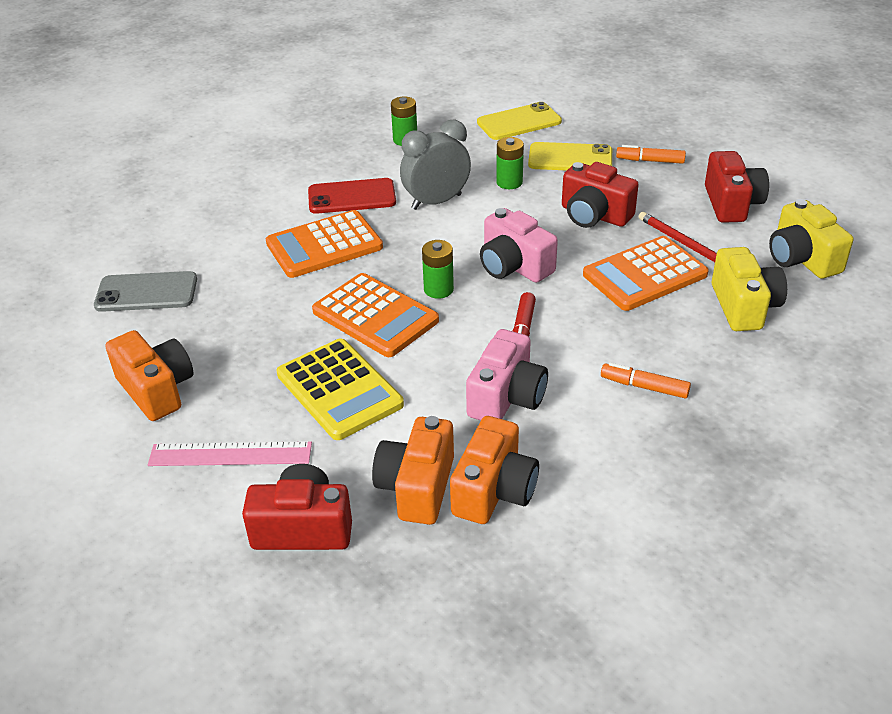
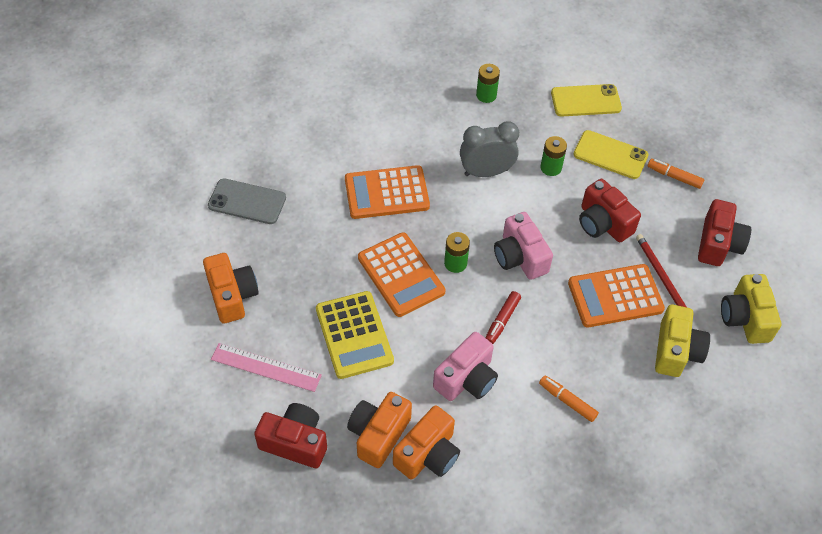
camera: 15 degrees right, 15 degrees up
(352, 197) = (423, 147): red phone -> none

